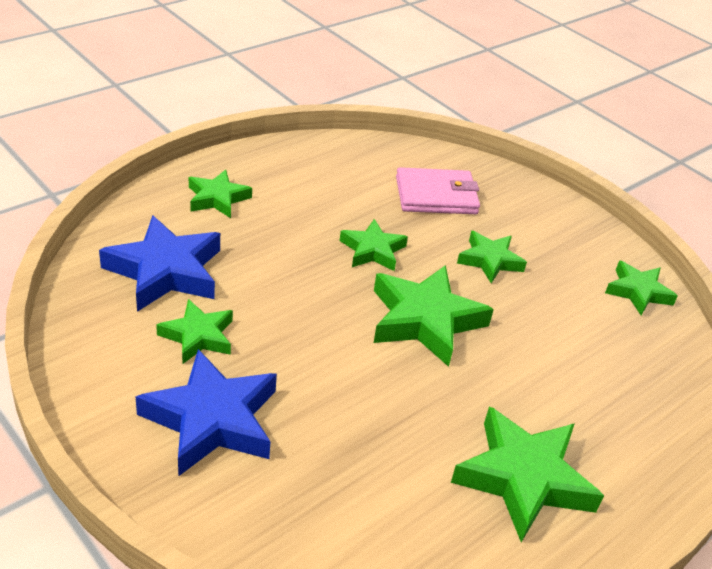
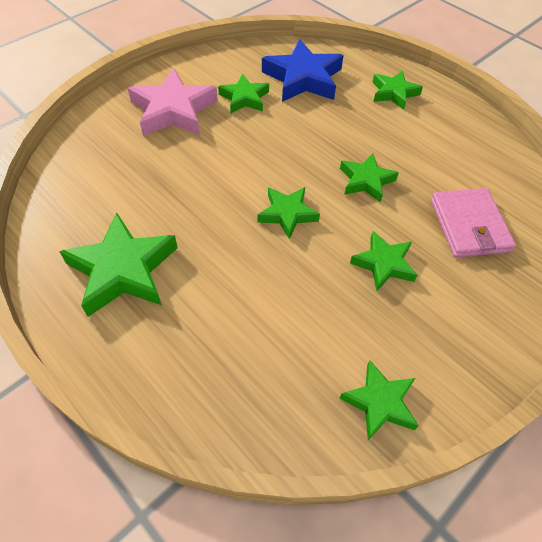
camera: 90 degrees right, 15 degrees up
(211, 420) = (173, 110): blue star -> pink star
(425, 320) = (287, 214): green star -> green star, size x0.60

